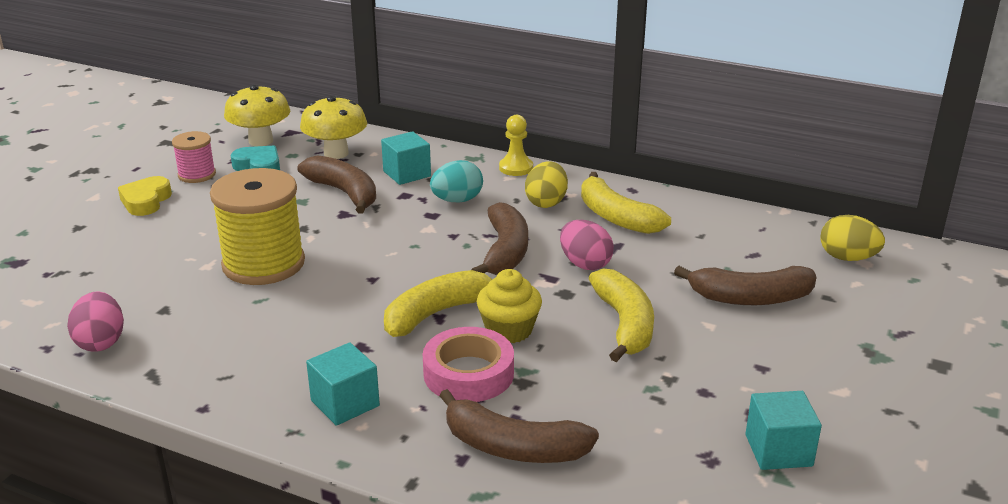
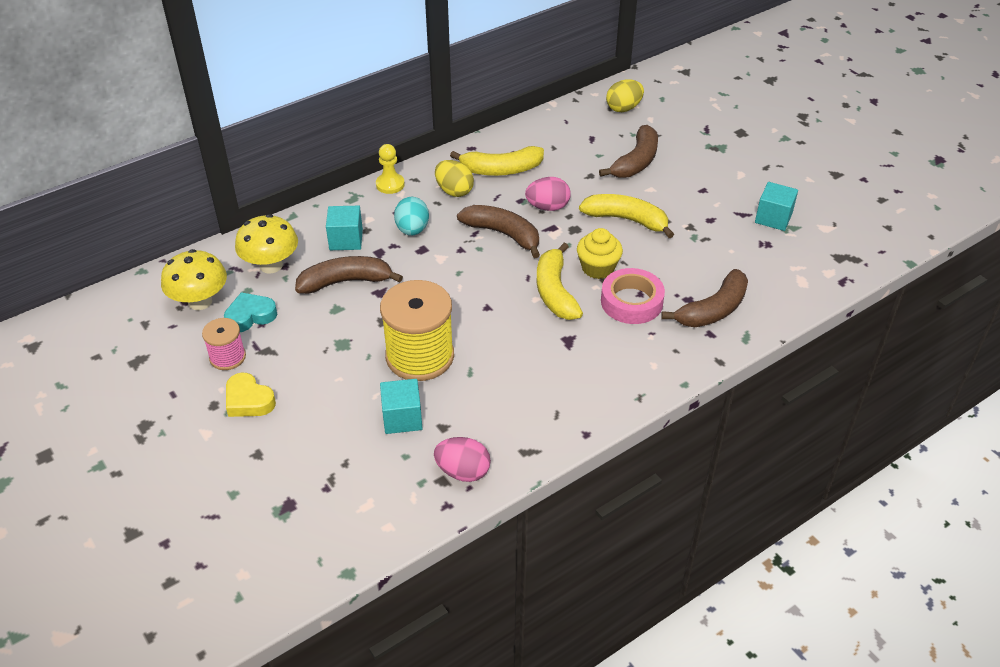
camera: 60 degrees left, 15 degrees up
(345, 403) = (626, 365): turquoise cube -> turquoise cube (402, 418)

